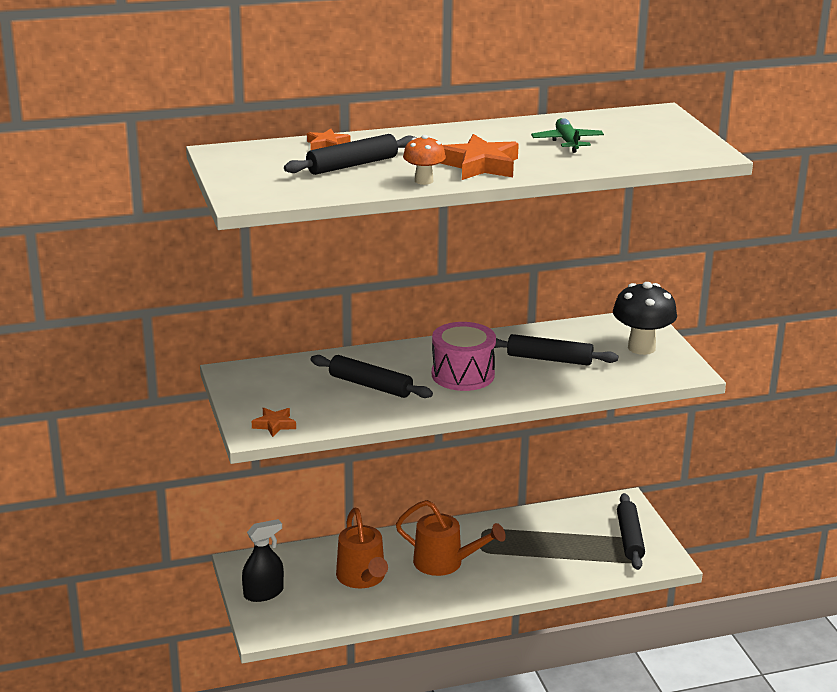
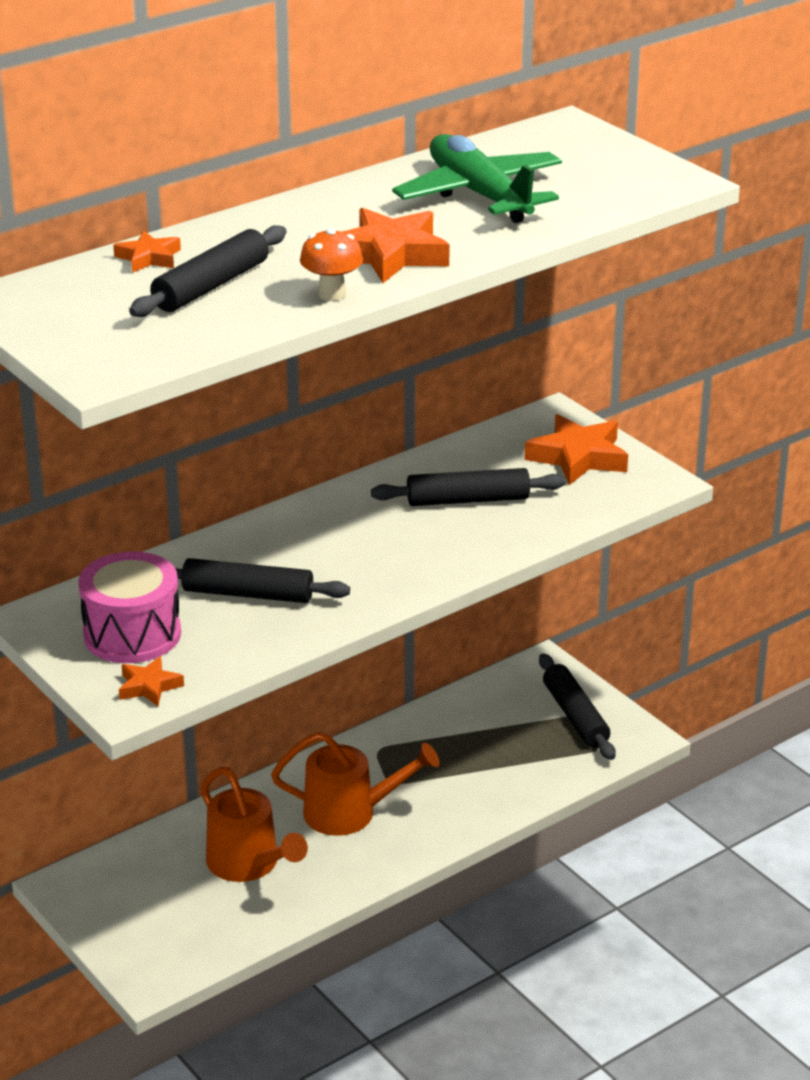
camera: 20 degrees left, 5 degrees up
(263, 593) = (120, 922): black spray bottle -> none
(463, 375) = (365, 549): pink drum -> pink drum (132, 634)
(567, 142) = (479, 195): green plane -> green plane, size x1.74
(641, 348) = (578, 457): black mushroom -> orange star

